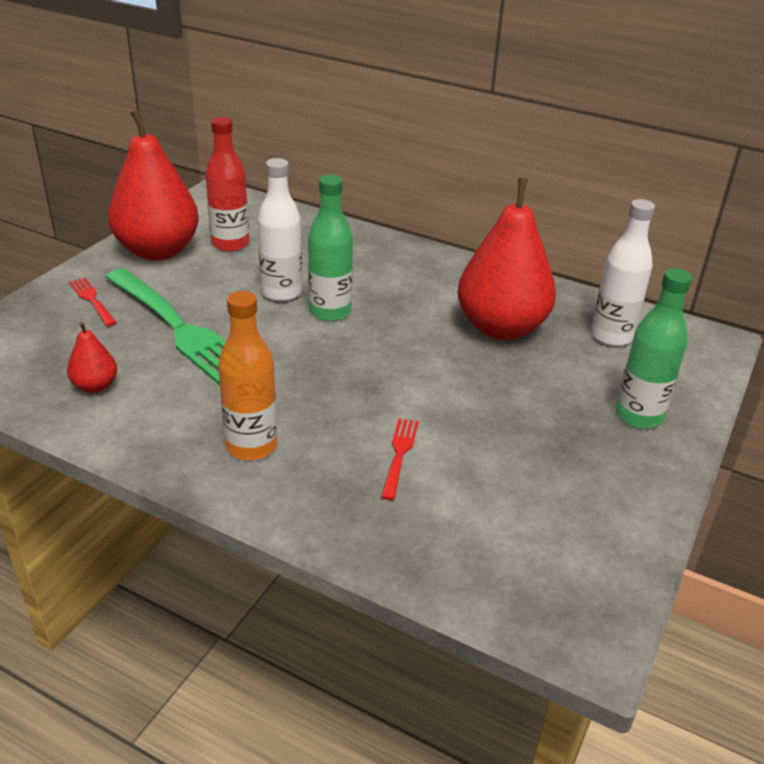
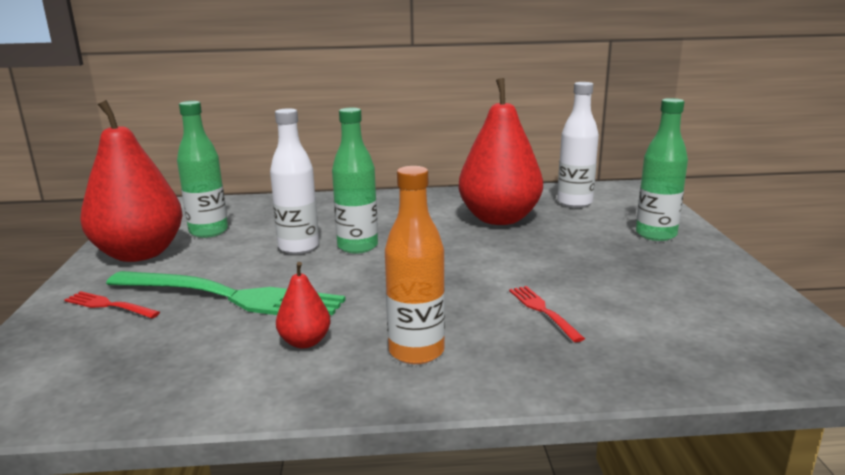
camera: 30 degrees left, 15 degrees down
(95, 386) = (196, 366): red pear -> red pear (305, 342)
(230, 244) = (208, 231): red bottle -> green bottle

